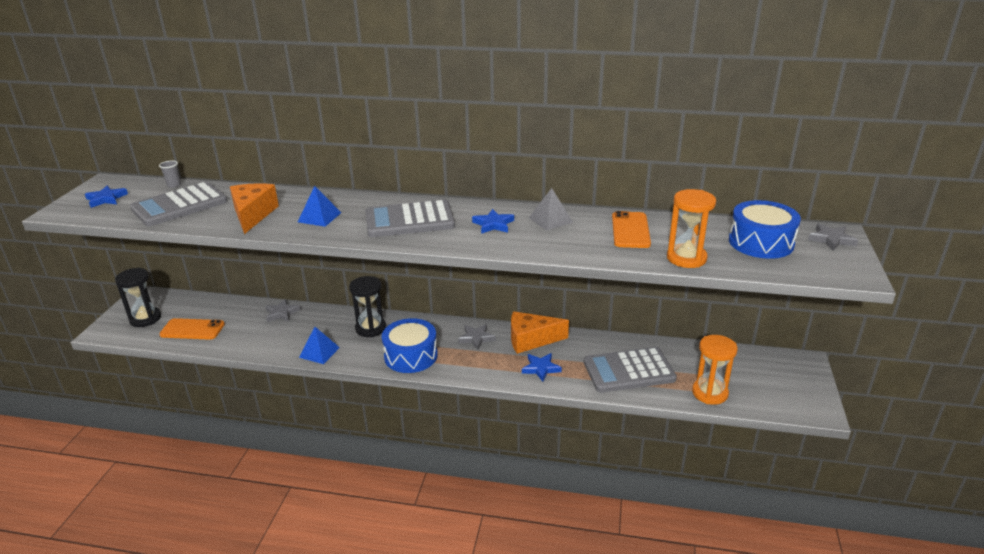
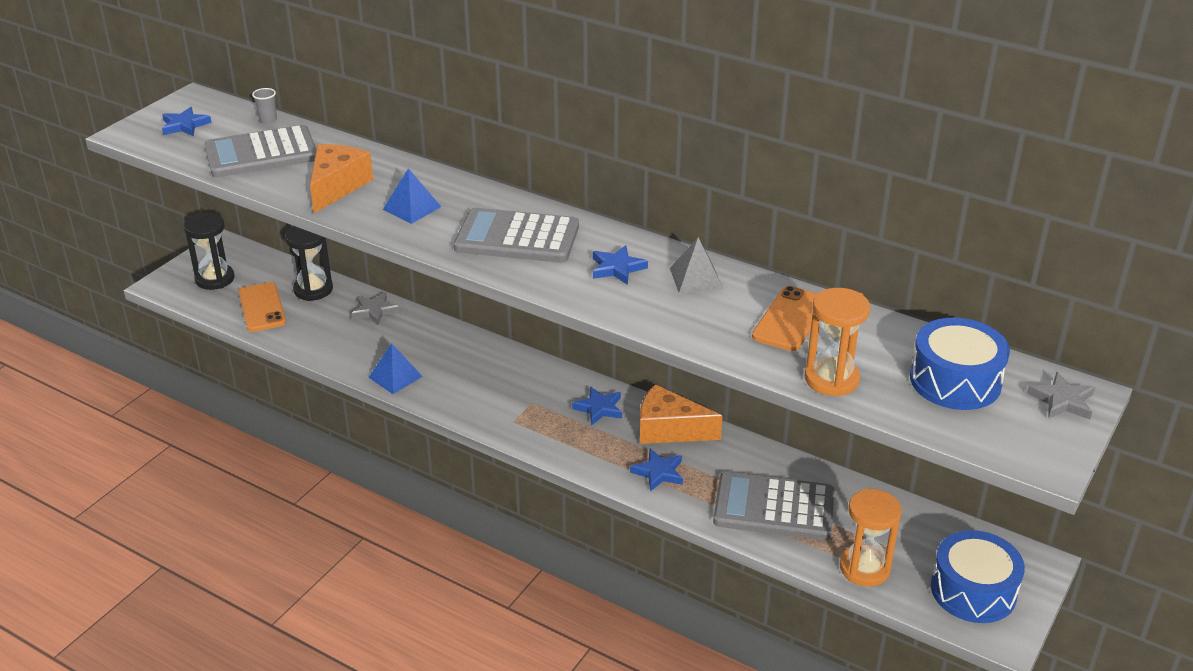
camera: 20 degrees right, 5 degrees up
(192, 329) = (262, 307): orange phone -> orange phone turned 45 degrees clockwise
(370, 328) = (472, 360): black hourglass -> black hourglass (313, 289)
(411, 356) = (503, 411): blue drum -> blue drum (973, 591)
(476, 338) = (599, 408): grey star -> blue star

